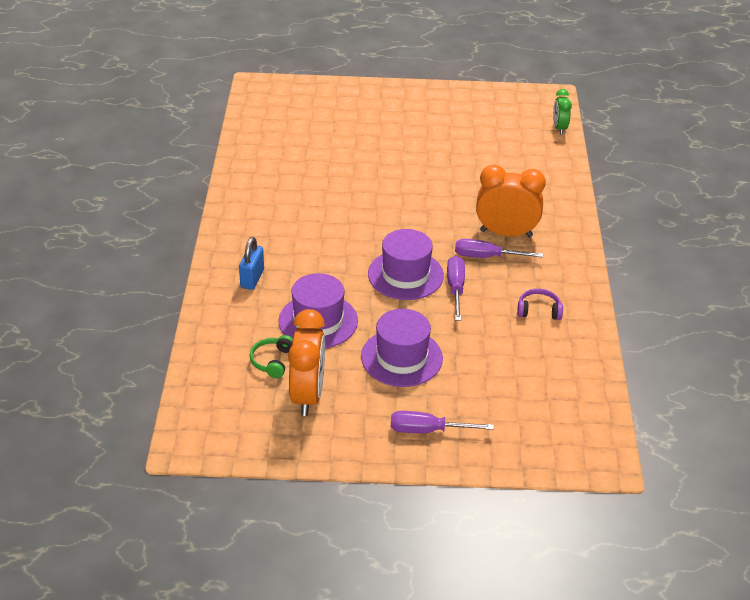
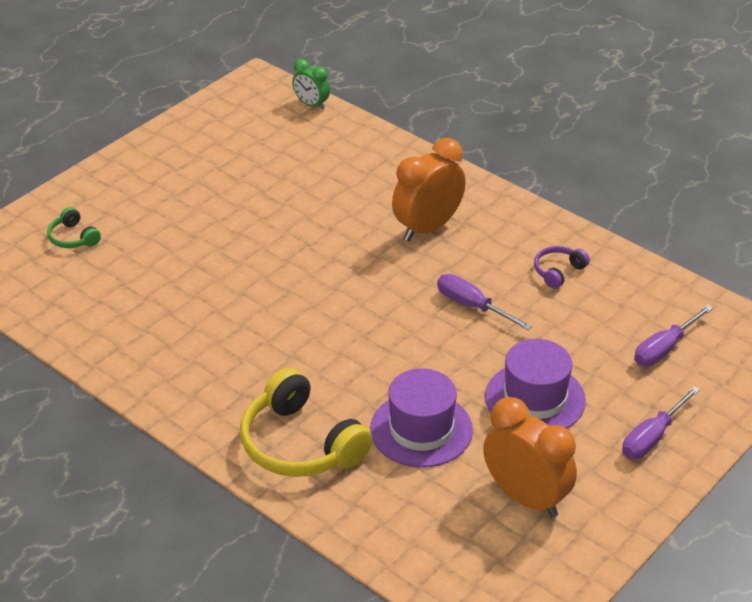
camera: 50 degrees left, 0 degrees up
(252, 278) = (300, 444): blue padlock -> yellow headphones
(272, 361) = (448, 497): green headphones -> green headphones (73, 238)
(405, 275) = (416, 328): purple hat -> none
(486, 257) = (448, 260): purple screwdriver -> purple screwdriver (664, 349)

